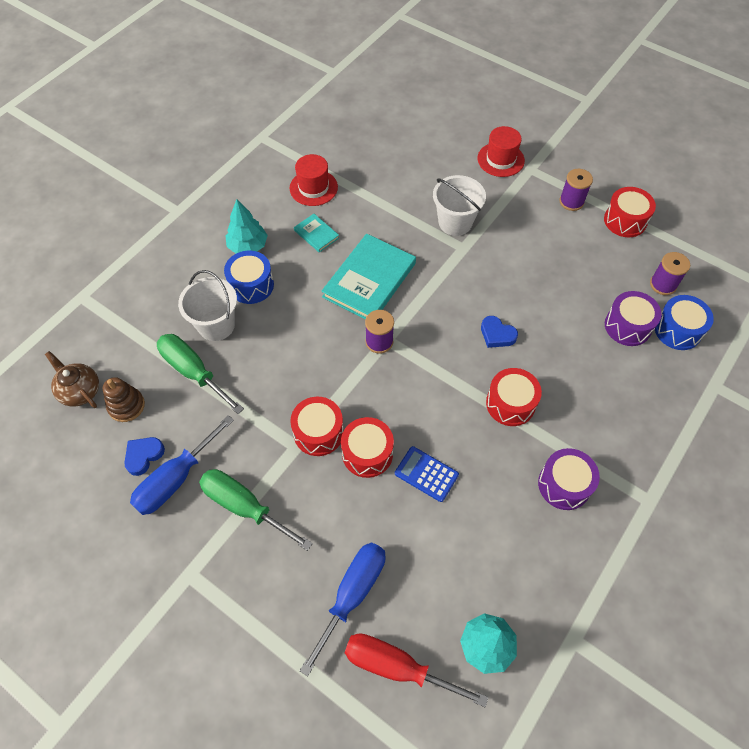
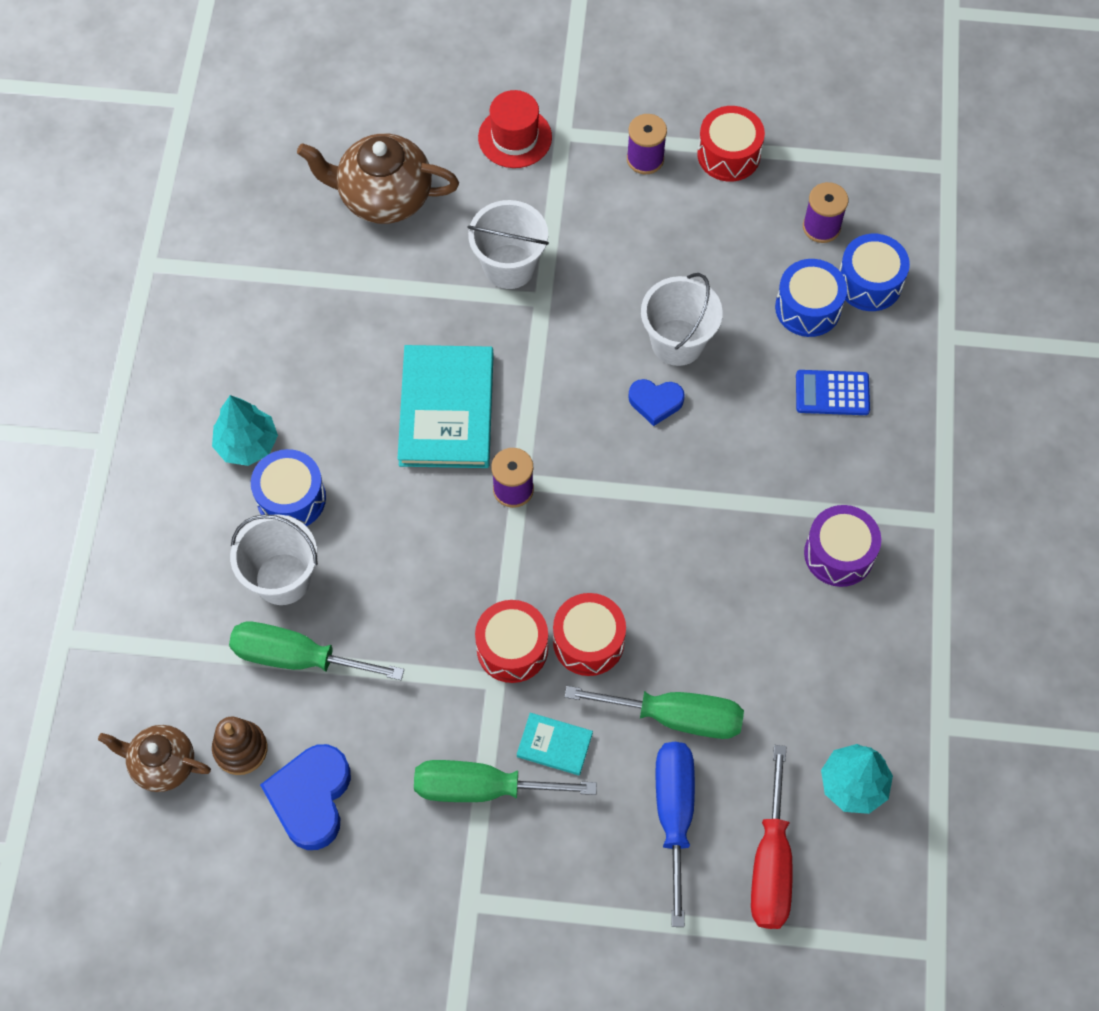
camera: 30 degrees left, 5 degrees up
(144, 456) = (311, 798): blue heart -> blue heart, size x1.68
(176, 479) = (373, 803): blue screwdriver -> none
(313, 188) = (280, 309): red hat -> none
(316, 234) = (331, 378): turquoise book -> turquoise book (554, 745)
(393, 530) = (675, 716): none -> green screwdriver
(397, 667) = (771, 863): red screwdriver -> red screwdriver turned 75 degrees counterclockwise
(407, 158) = (383, 197): none -> brown teapot
(426, 474) = (674, 628): blue calculator -> blue calculator (832, 393)
(510, 403) = (723, 486): red drum -> none
(531, 307) = (677, 342): none -> white bucket
(627, 326) = (808, 308): purple drum -> blue drum

